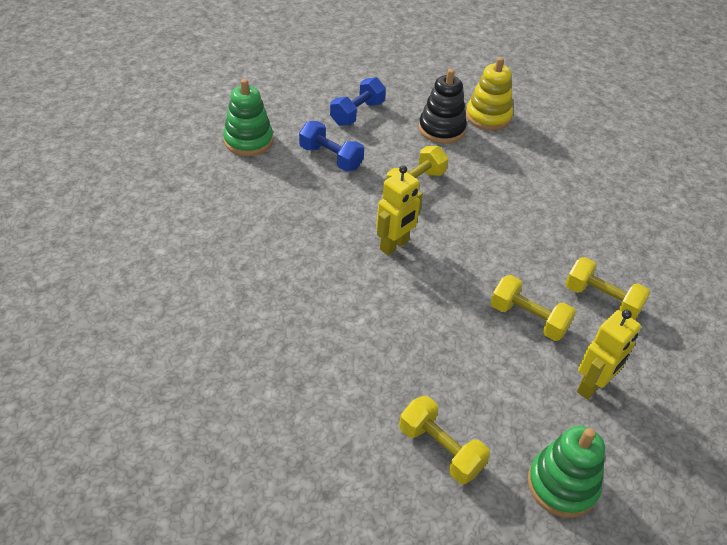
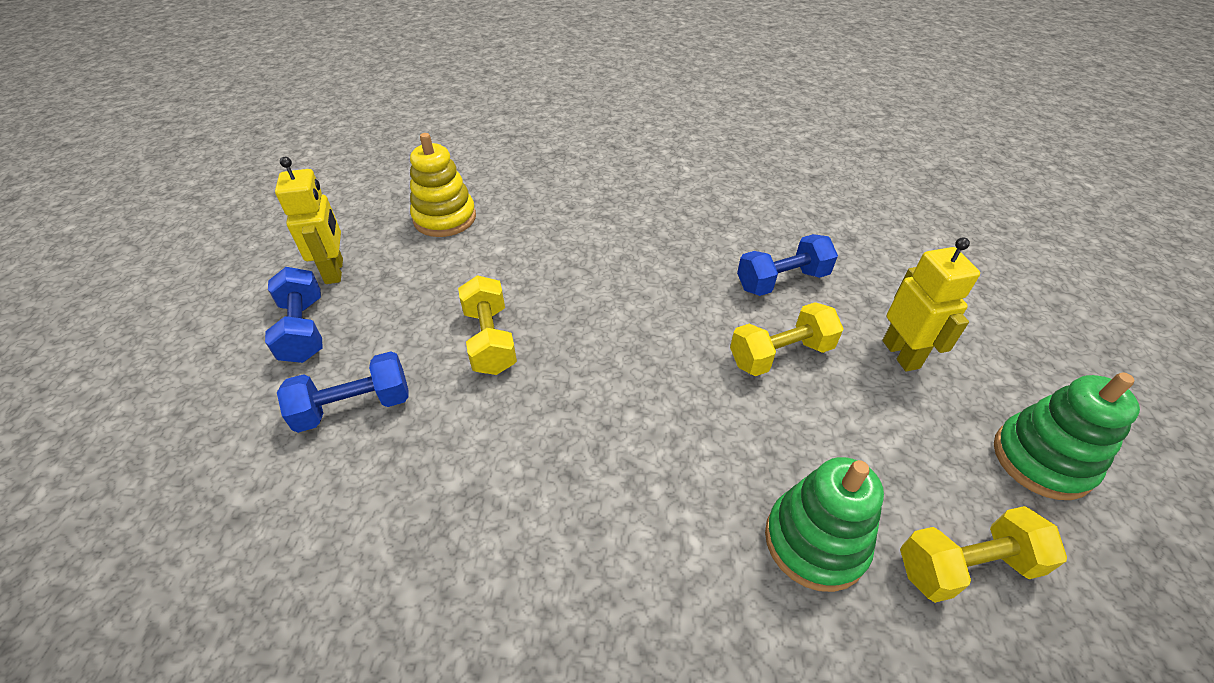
camera: 55 degrees left, 0 degrees up
(248, 141) = (201, 501): green stacking toy -> green stacking toy (815, 541)
(394, 245) = (580, 422): yellow robot -> yellow robot (335, 271)
(441, 129) = (423, 266): black stacking toy -> none
(601, 300) = (782, 281): yellow dumbbell -> blue dumbbell

